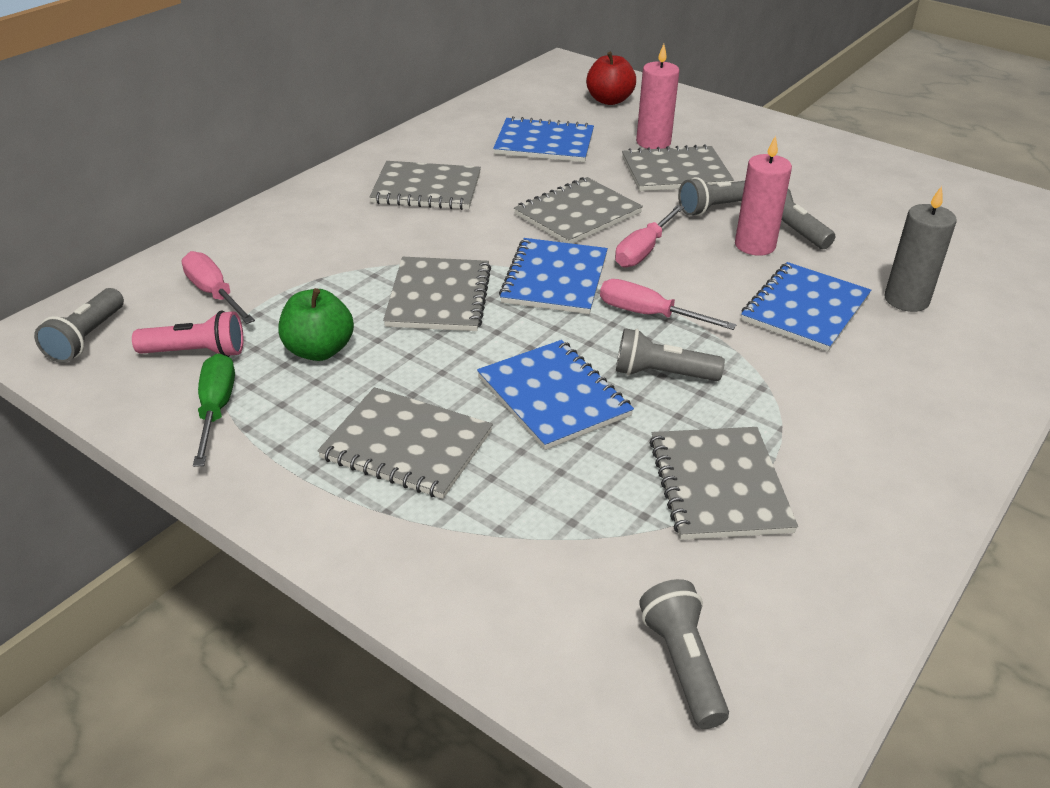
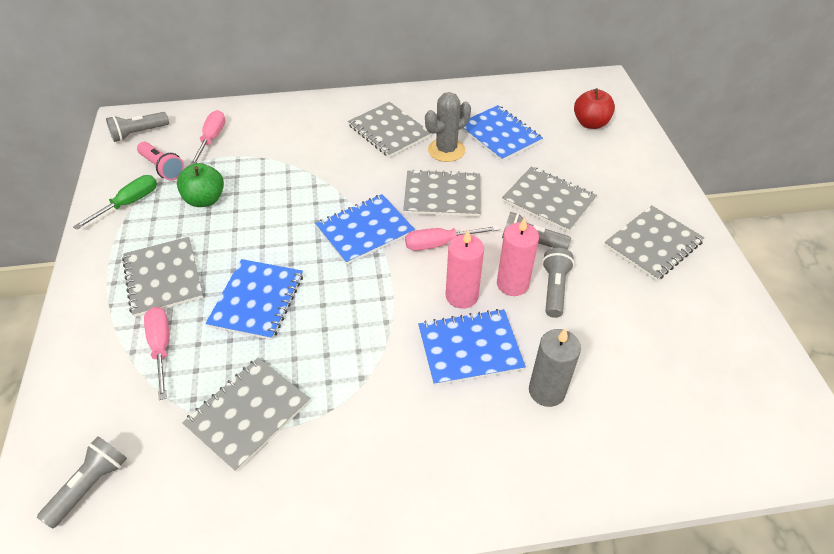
camera: 45 degrees right, 10 degrees up
(438, 297) = (295, 204): grey notebook -> grey notebook (652, 244)
(515, 177) = (446, 150): none -> grey cactus
(648, 314) = (376, 287): pink screwdriver -> pink screwdriver (161, 347)
(653, 142) = (569, 170): pink candle -> pink candle (461, 296)
(662, 374) = (325, 328): grey flashlight -> none

